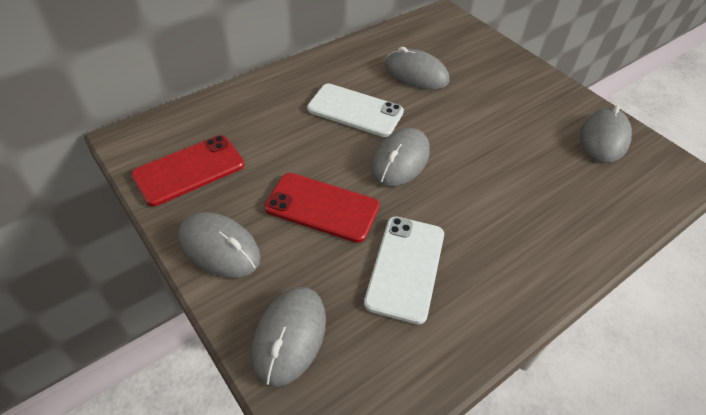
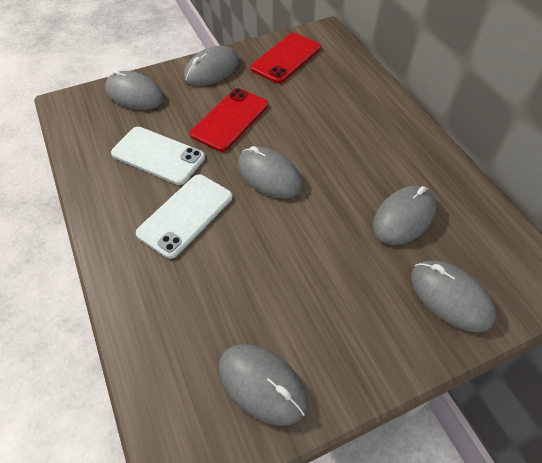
camera: 105 degrees right, 5 degrees up
(189, 170) = (286, 58): red phone -> red phone turned 60 degrees clockwise
(355, 110) = (343, 155): white phone -> white phone (185, 215)
(478, 53) = (450, 297): none -> grey mouse

